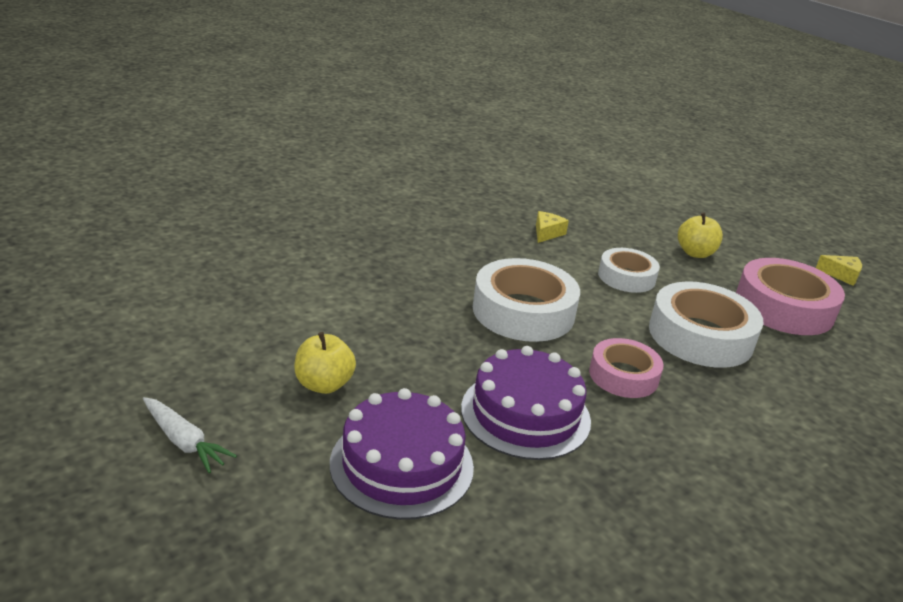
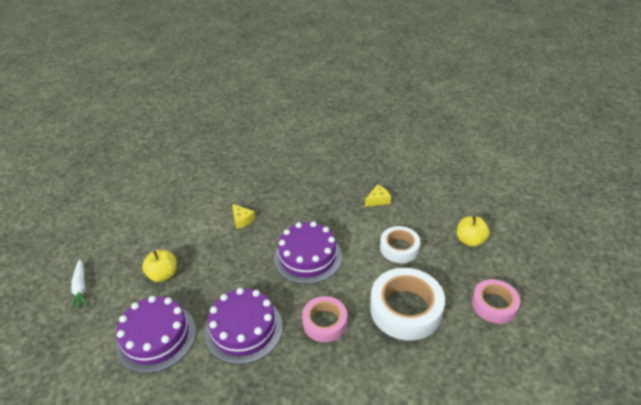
camera: 35 degrees right, 10 degrees up
(523, 311) = (308, 257): white tape -> purple cake
(783, 307) = (494, 305): pink tape -> pink tape, size x0.61
(841, 275) = (576, 290): yellow cheese -> yellow cheese (242, 220)

